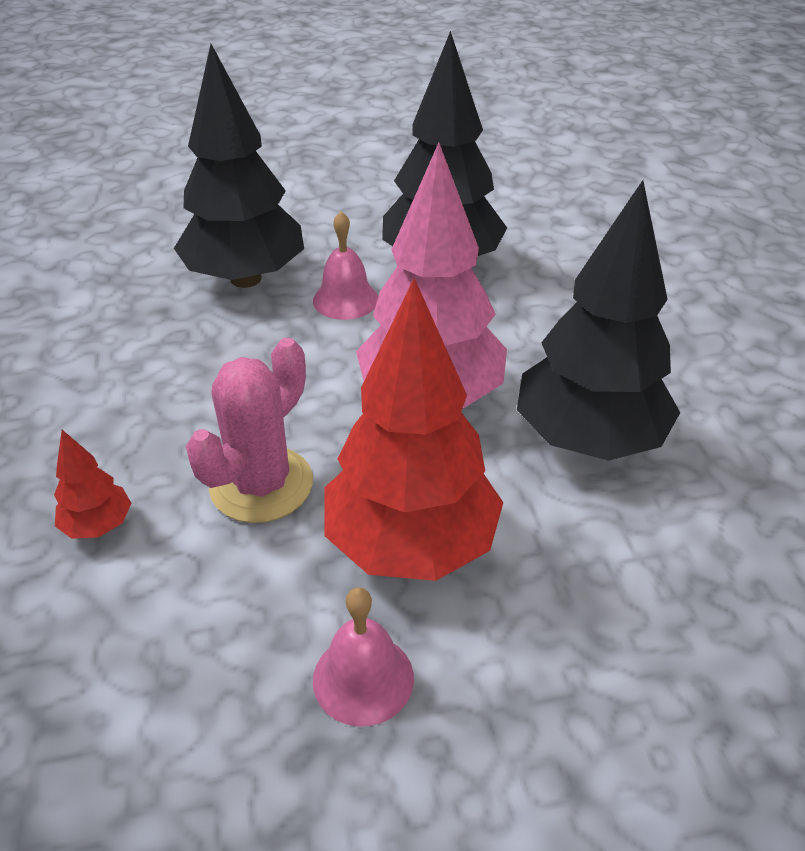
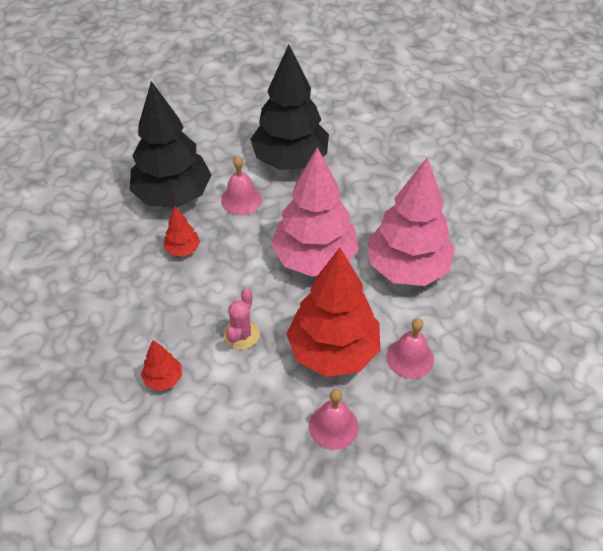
camera: 15 degrees left, 10 degrees up
(225, 347) = (183, 249): none -> red tree
(261, 484) = (241, 334): pink cactus -> pink cactus, size x0.62
(552, 587) = (410, 358): none -> pink bell
(588, 440) = (407, 268): black tree -> pink tree

